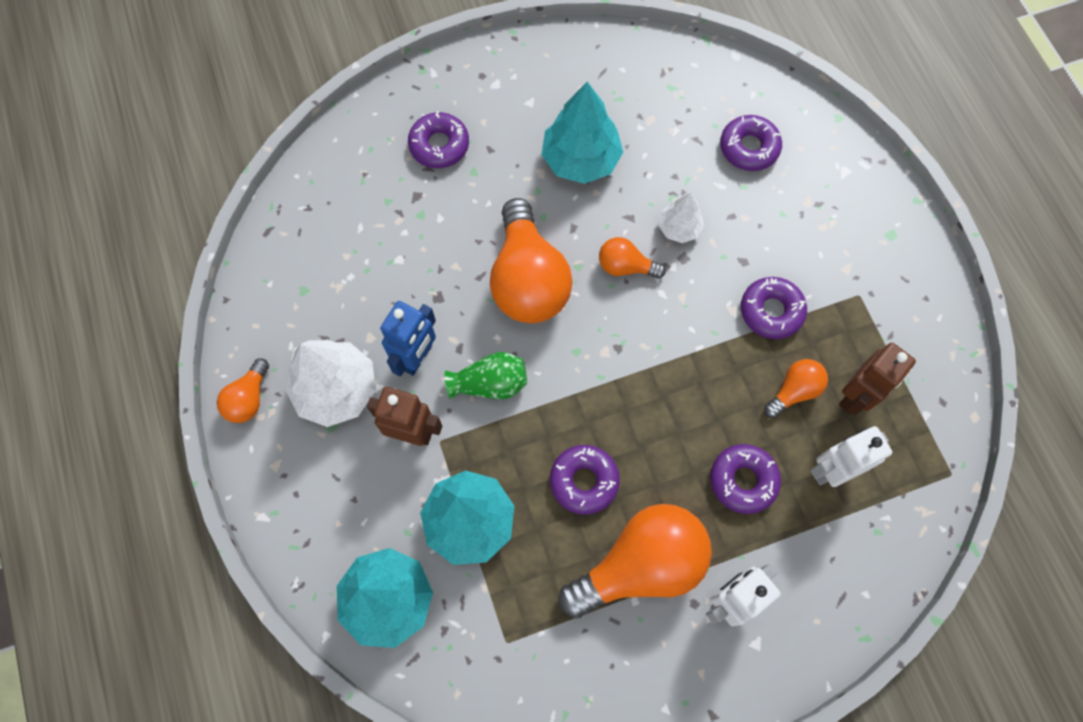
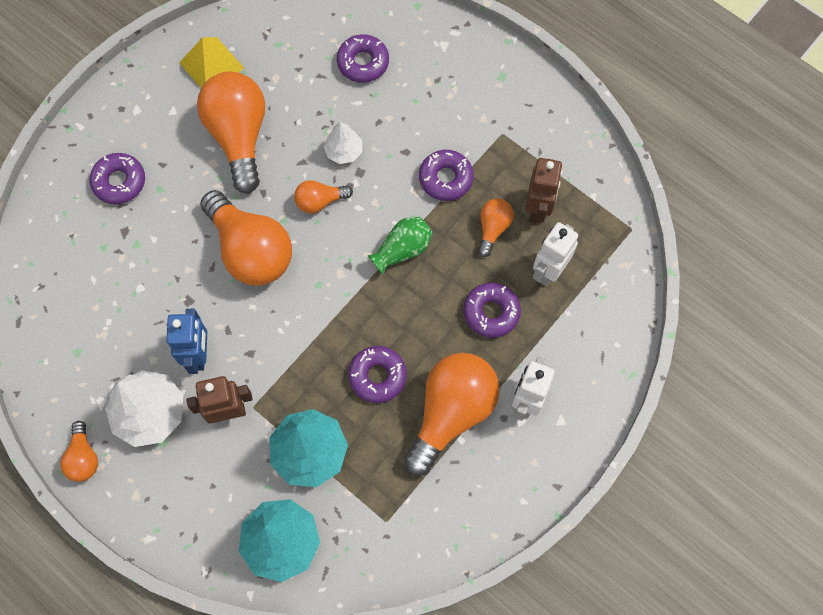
camera: 30 degrees left, 0 degrees up
(490, 383) = (267, 344): green vase -> green vase (402, 250)
(580, 159) = (239, 136): turquoise tree -> orange light bulb
(593, 76) = (211, 65): none -> yellow pyramid

